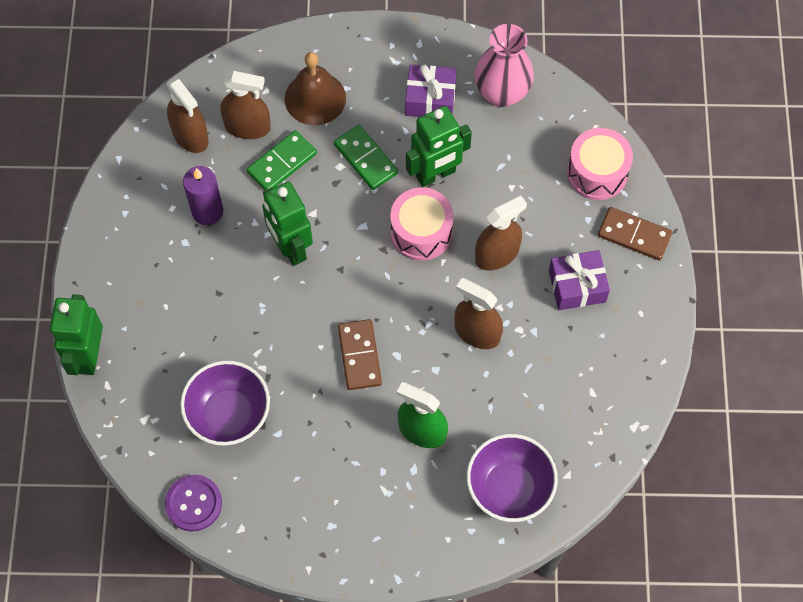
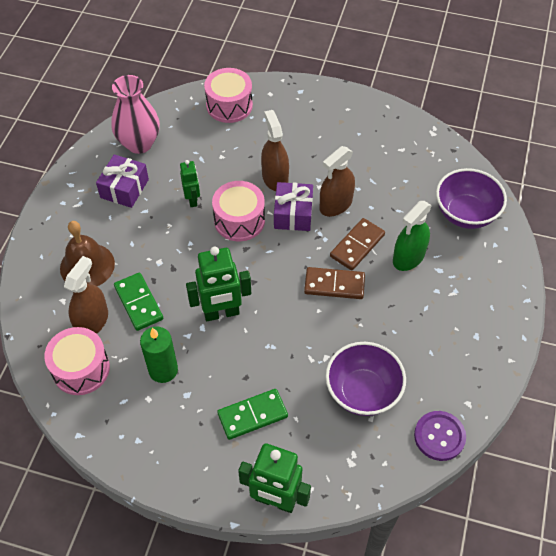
camera: 75 degrees left, 10 degrees down
(190, 135) = (81, 369): brown spray bottle -> pink drum
(207, 211) = (163, 370): purple candle -> green candle
(365, 159) = (159, 243): green domino -> green domino (252, 415)
(436, 174) = (192, 200): green robot -> green robot, size x0.58
(577, 286) = (316, 138): purple gift -> purple gift (293, 214)
(634, 235) = (286, 98): brown domino -> brown domino (357, 246)

